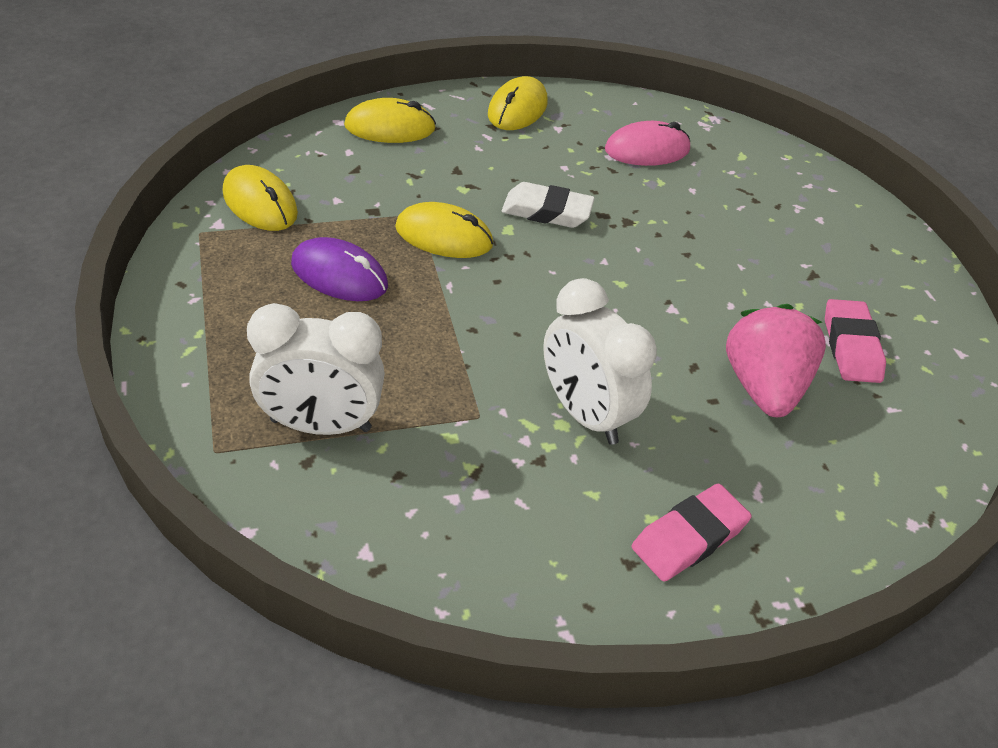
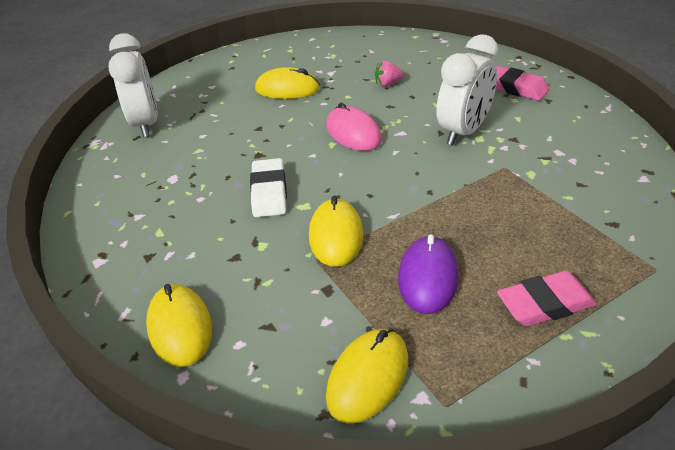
camera: 100 degrees left, 5 degrees down
(320, 425) = (581, 228): white clock -> white clock (146, 124)
(517, 109) = (112, 248): yellow mouse -> yellow mouse (287, 89)
(647, 150) = (156, 163): pink mouse -> pink mouse (353, 133)
(763, 387) = (388, 84): pink strawberry -> pink strawberry, size x0.45
(851, 346) = (332, 64): pink eraser -> pink eraser (545, 304)

